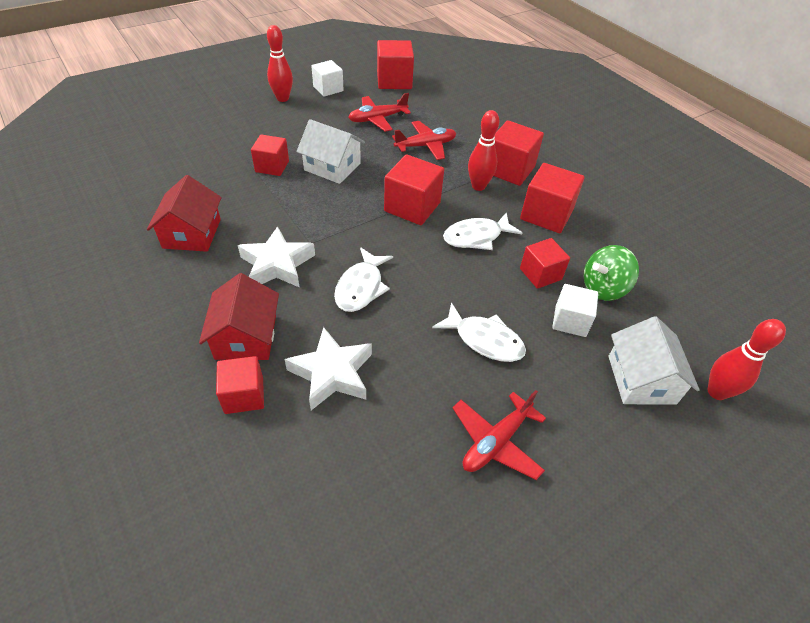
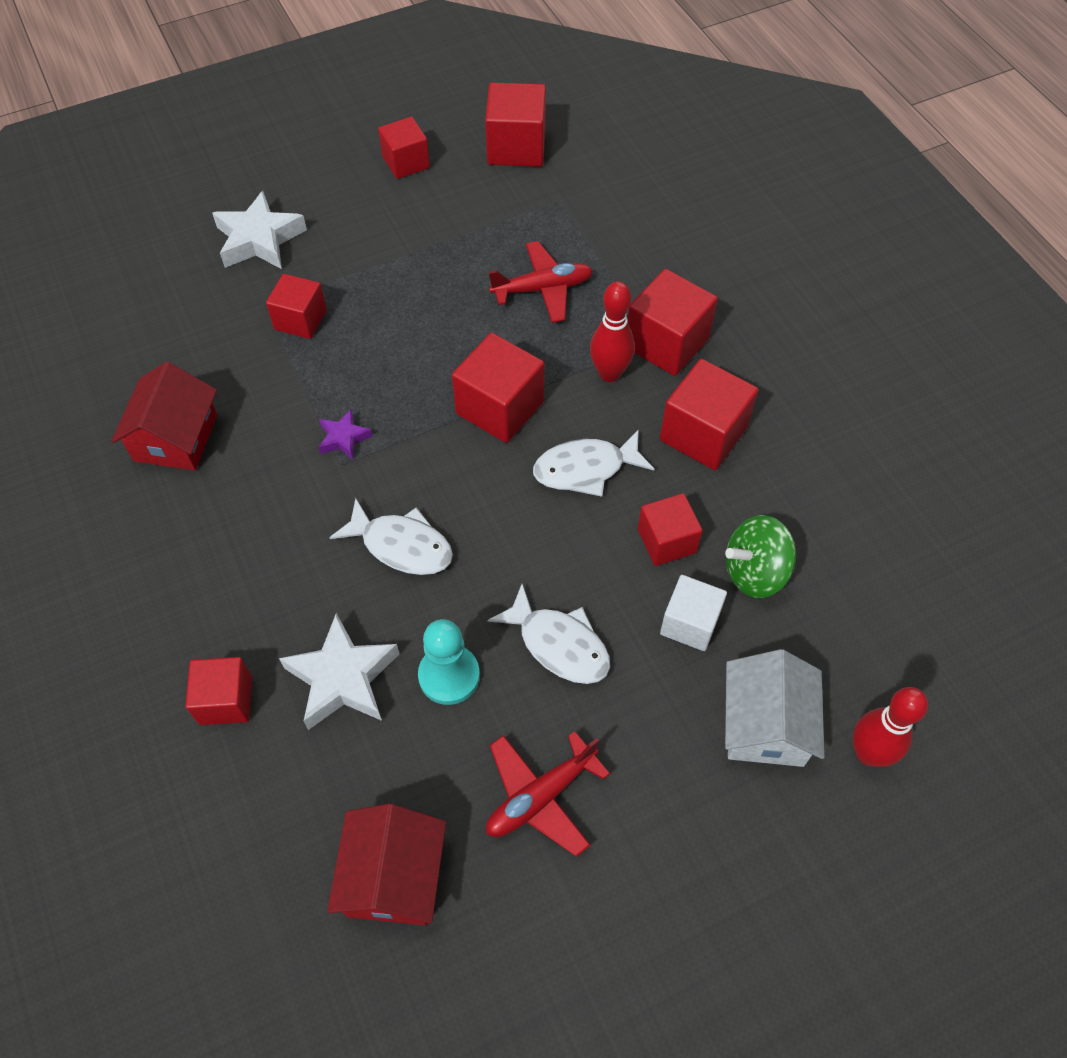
camera: 10 degrees right, 10 degrees up
(246, 337) = (236, 613): red house -> red house (393, 876)
(277, 264) = (289, 499): white star -> white star (259, 239)
(282, 98) = (331, 181): red bowling pin -> none
(310, 228) = (344, 438): none -> purple star
(328, 89) = (406, 162): white cube -> red cube
(332, 167) = (391, 325): white house -> none
(361, 287) = (401, 545): white fish -> white fish turned 90 degrees counterclockwise
(377, 119) = (475, 230): red plane -> none
(410, 365) = (449, 675): none -> turquoise pawn

